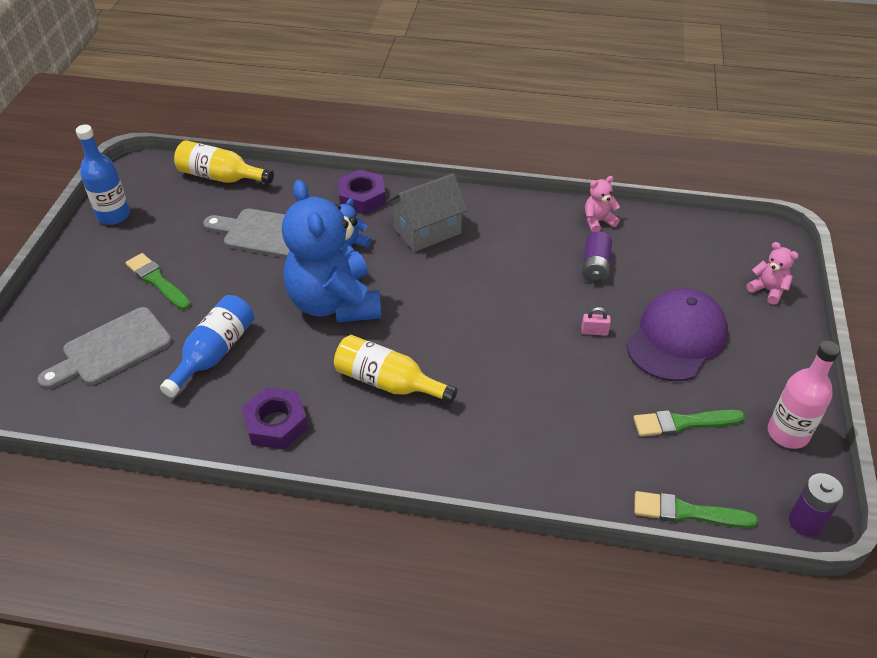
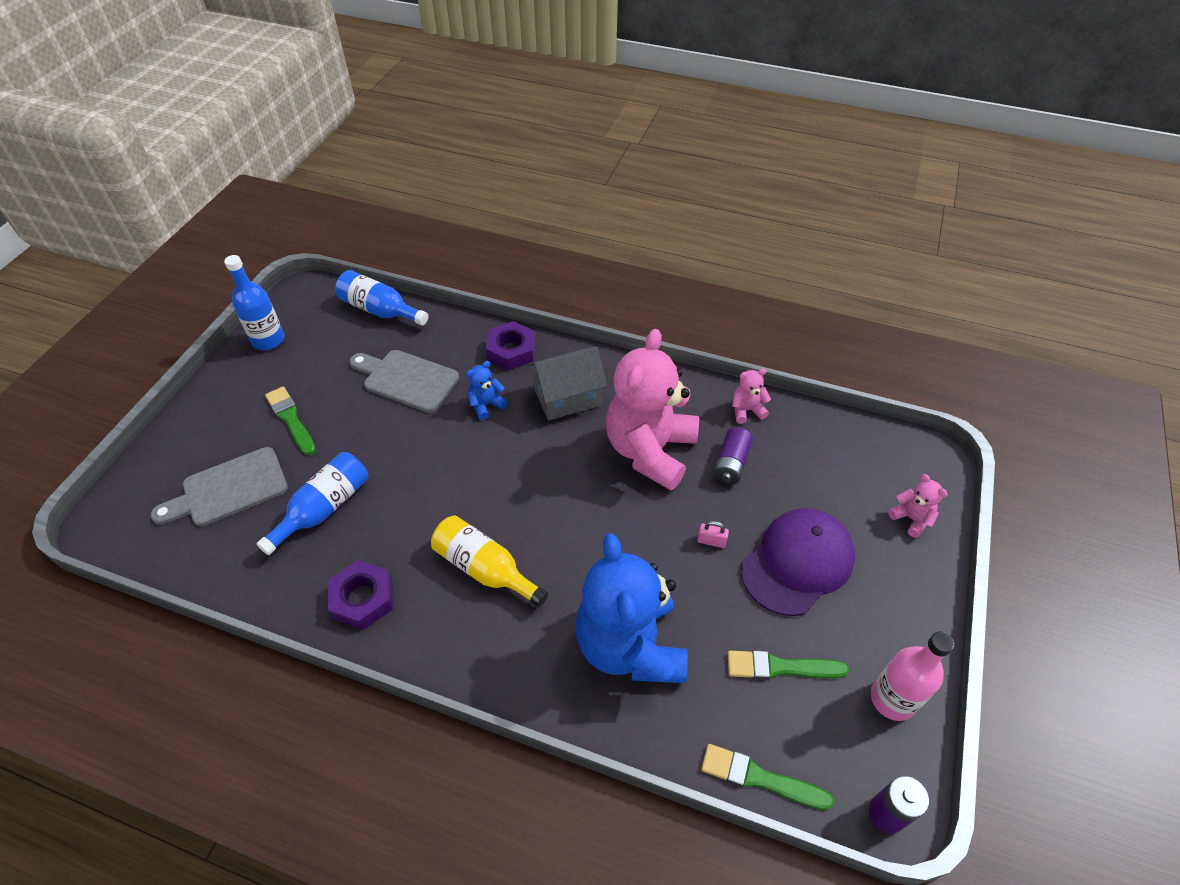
camera: 10 degrees right, 5 degrees up
(221, 177) = (380, 310): yellow bottle -> blue bottle
(334, 303) = (454, 469): blue teddy bear -> blue teddy bear (630, 645)
(517, 265) = (650, 450): none -> pink teddy bear

